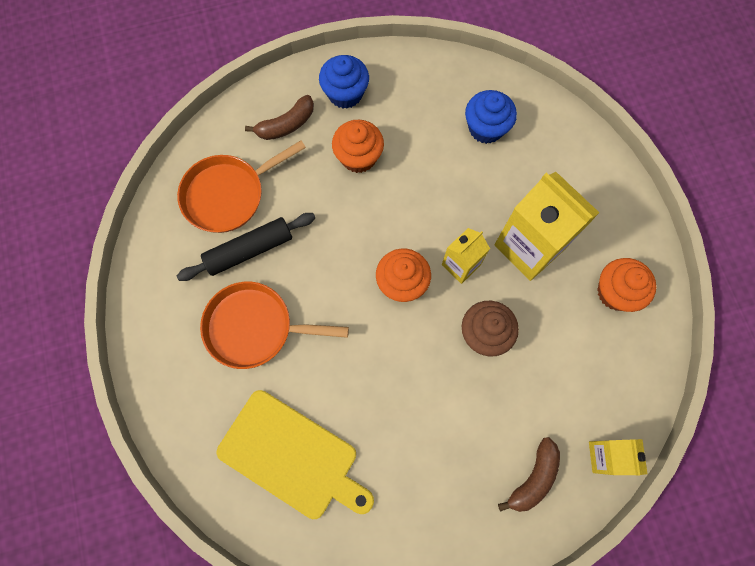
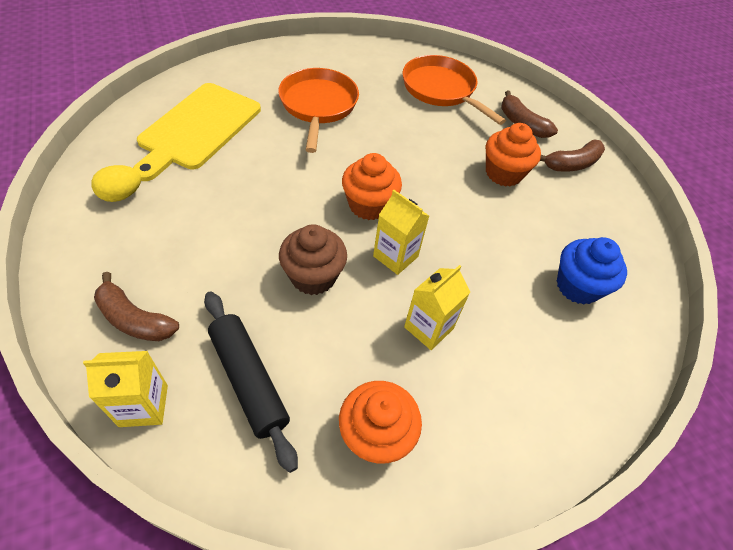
camera: 80 degrees right, 20 degrees down
(249, 250) = (391, 102): black rolling pin -> black rolling pin (249, 380)
(345, 94) = (572, 164): blue cupcake -> brown banana
(393, 519) = (121, 195): none -> yellow egg
(529, 247) = (428, 328): yellow carton -> yellow carton, size x0.54

